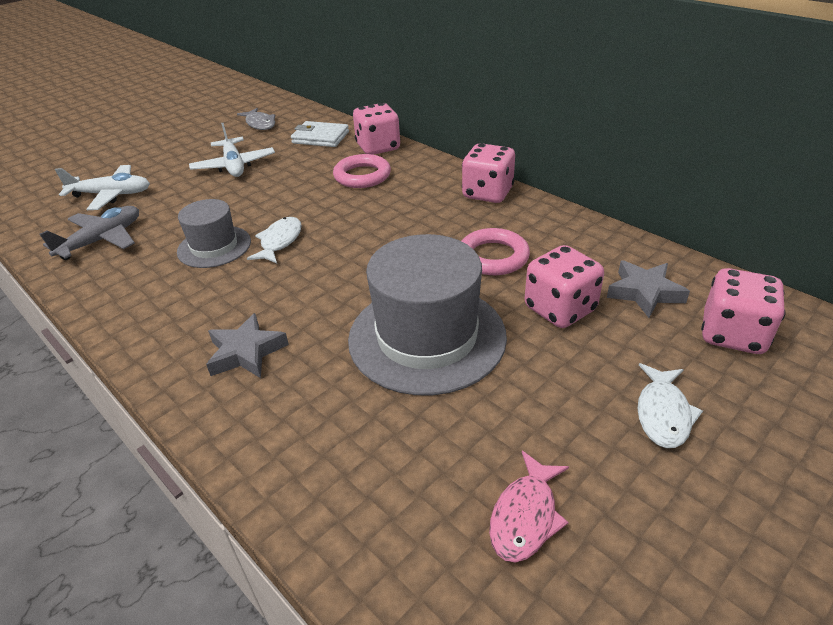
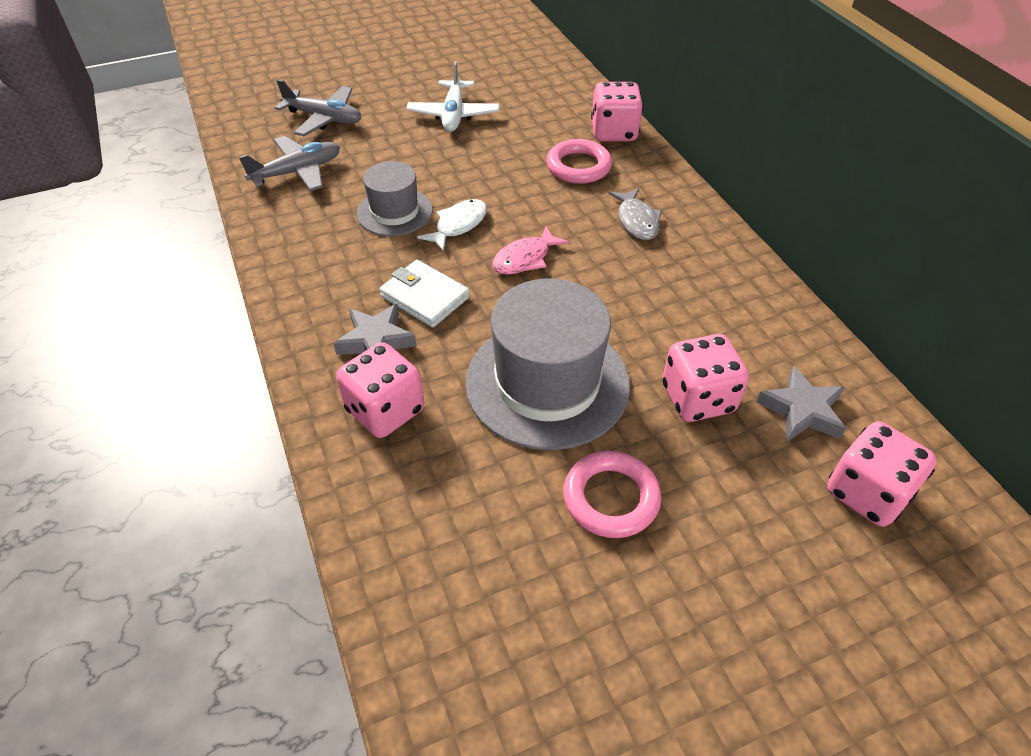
camera: 20 degrees right, 10 degrees up
(111, 195) = (324, 119): white plane -> grey plane
(260, 124) = (503, 64): grey fish -> grey fish (637, 221)
(320, 137) = (558, 101): white wallet -> white wallet (425, 297)
(487, 193) = (702, 230): pink dice -> pink dice (385, 410)
(493, 257) = (663, 313): pink ring -> pink ring (611, 498)
(525, 516) = (542, 593): pink fish -> pink fish (525, 259)
(663, 413) = (732, 549): white fish -> none

